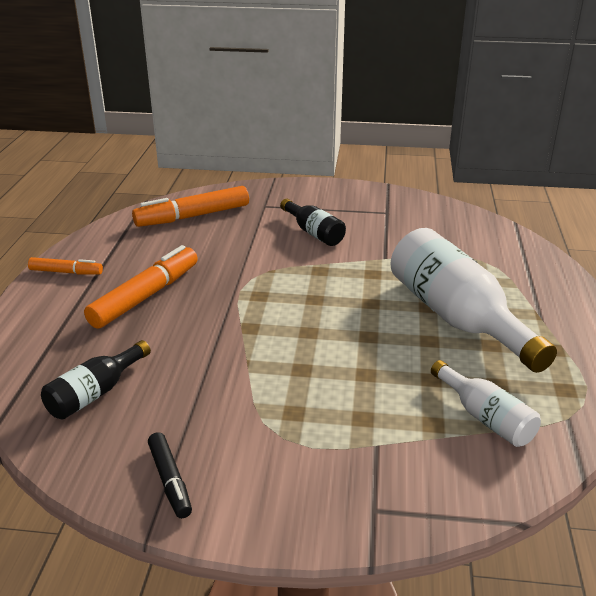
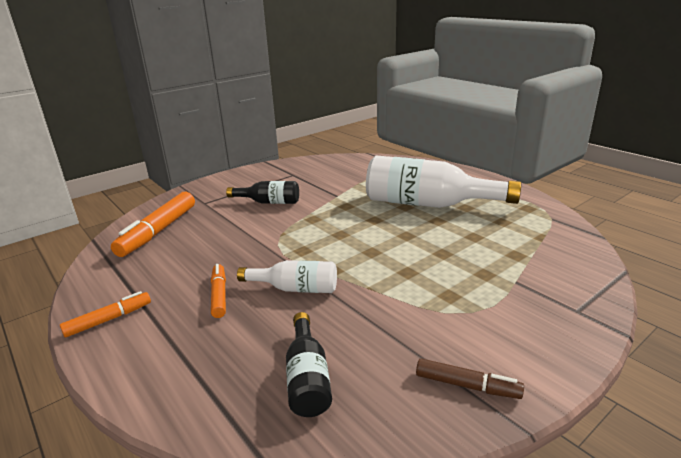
camera: 45 degrees left, 5 degrees down
(145, 296) = (219, 295): orange marker -> orange marker, size x0.56
(170, 480) = (467, 385): black marker -> brown marker
(485, 417) = (527, 238): white bottle -> white bottle (295, 288)

